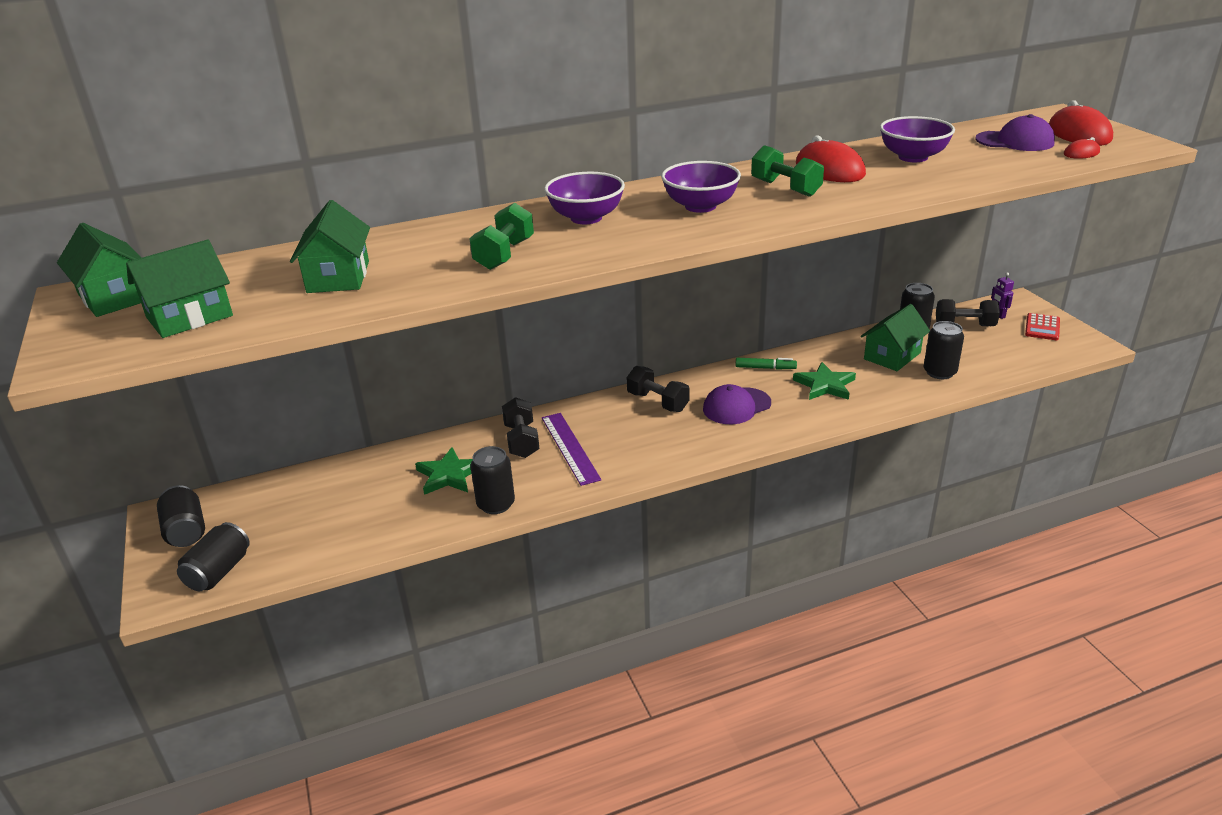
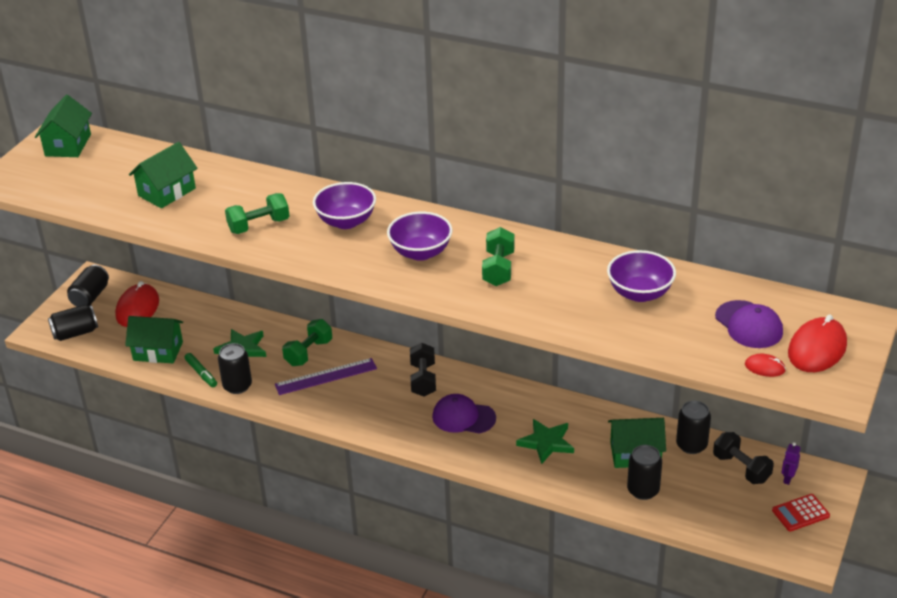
camera: 45 degrees right, 5 degrees up
(189, 317) = (75, 181): green house -> green house (158, 351)
(521, 441) = (308, 353): black dumbbell -> green dumbbell
(570, 448) = (326, 376): purple ruler -> purple ruler turned 45 degrees clockwise
(765, 368) = (531, 402): green marker -> green marker (201, 373)
(829, 170) = (560, 270): red mouse -> red mouse (137, 308)

